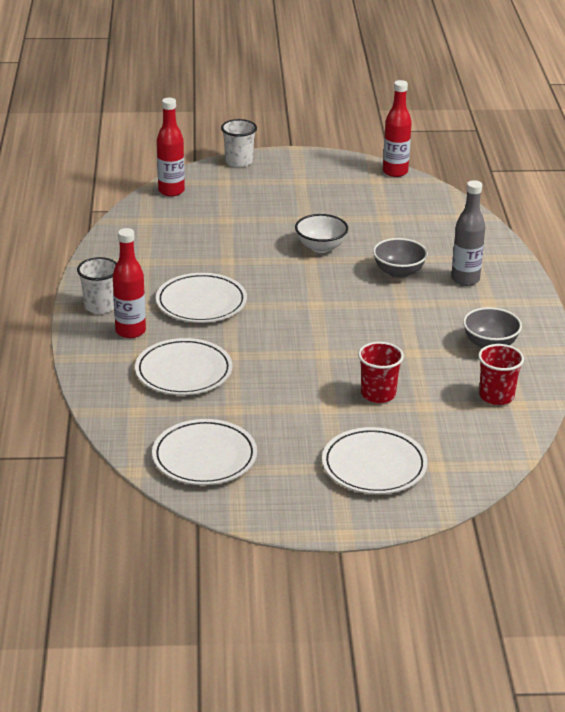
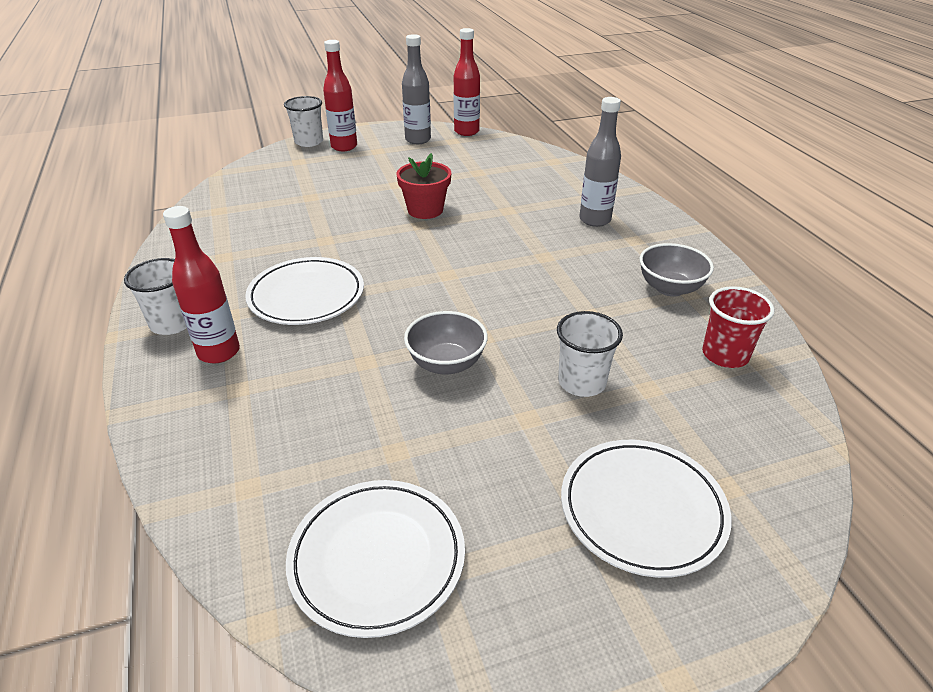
camera: 15 degrees left, 5 degrees up
(171, 191) = (243, 177): red bottle -> red bottle (344, 147)
(183, 371) = (306, 401): white plate -> none
(321, 247) = (425, 210): white bowl -> red flower pot
(343, 174) = (418, 140): none -> grey bottle
(378, 394) = (581, 382): red cup -> white cup
(398, 272) = (521, 223): grey bowl -> grey bowl (446, 363)

